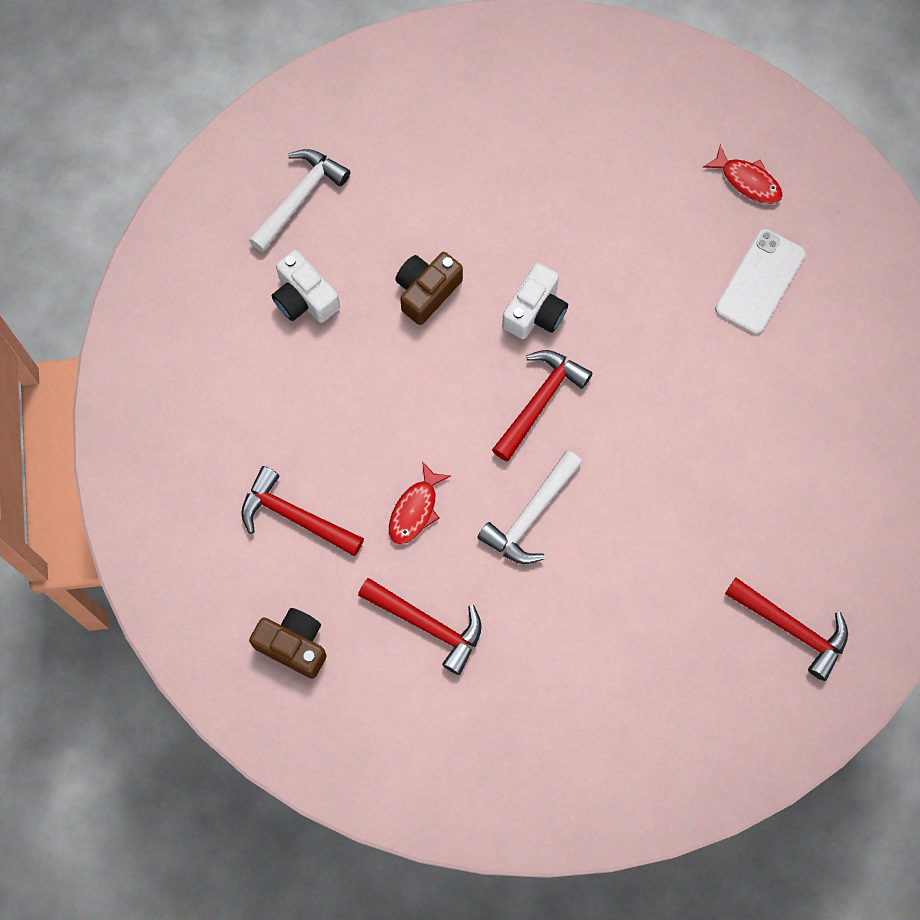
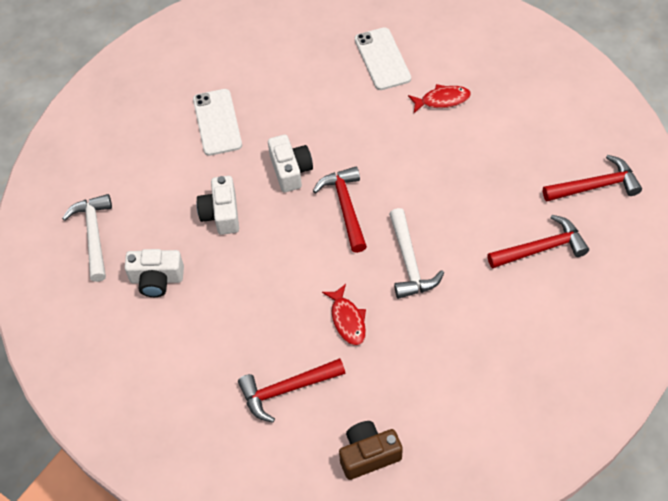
camera: 45 degrees left, 15 degrees down
(427, 291) = (221, 214): brown camera -> white camera
(427, 624) = (425, 368): red hammer -> red hammer (541, 248)
(528, 191) = (217, 122): none -> white phone
(747, 181) = (321, 24): red fish -> red fish (442, 100)

